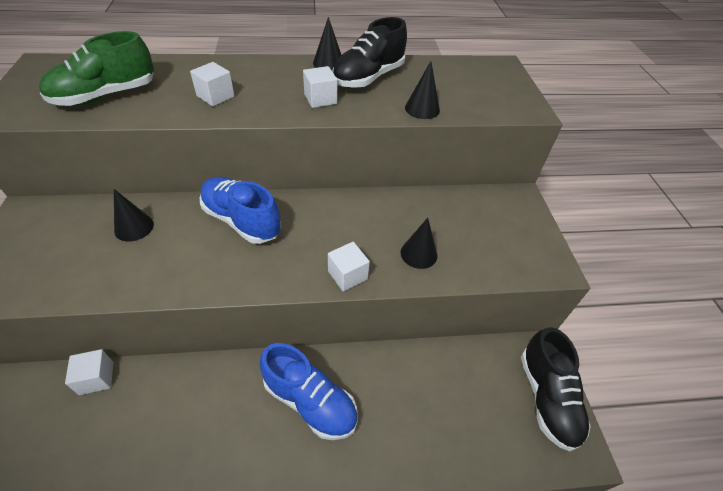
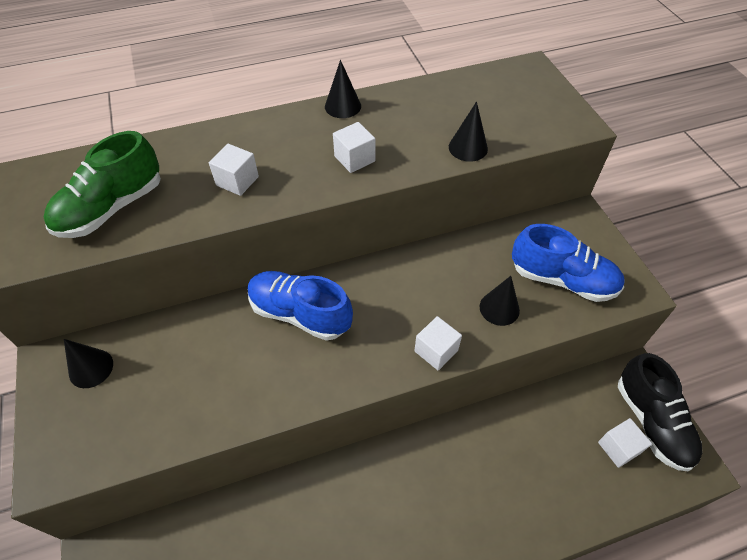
camera: 10 degrees left, 5 degrees up
(96, 378) = (191, 522): white cube -> white cube (618, 448)
(134, 227) = (185, 350): black cone -> black cone (91, 368)
(310, 401) = (423, 487): blue shoe -> blue shoe (562, 280)
(368, 78) = (395, 117): black shoe -> none

